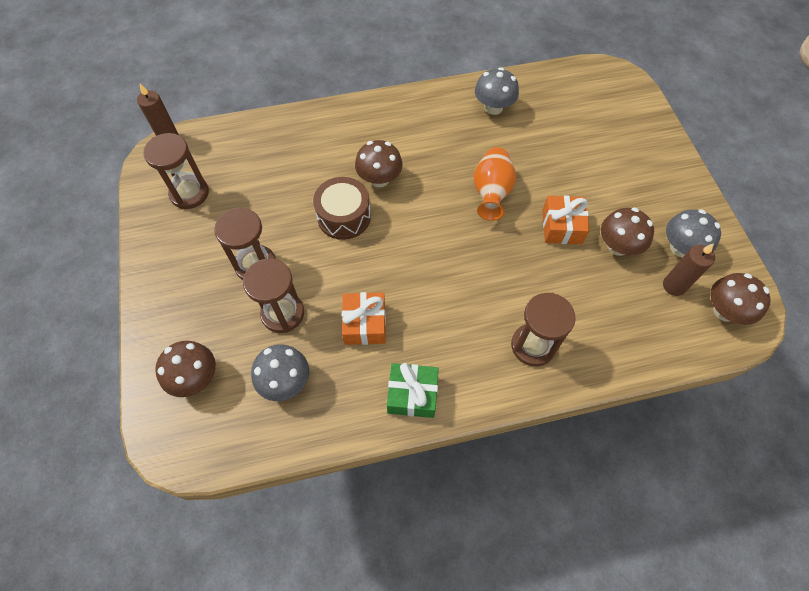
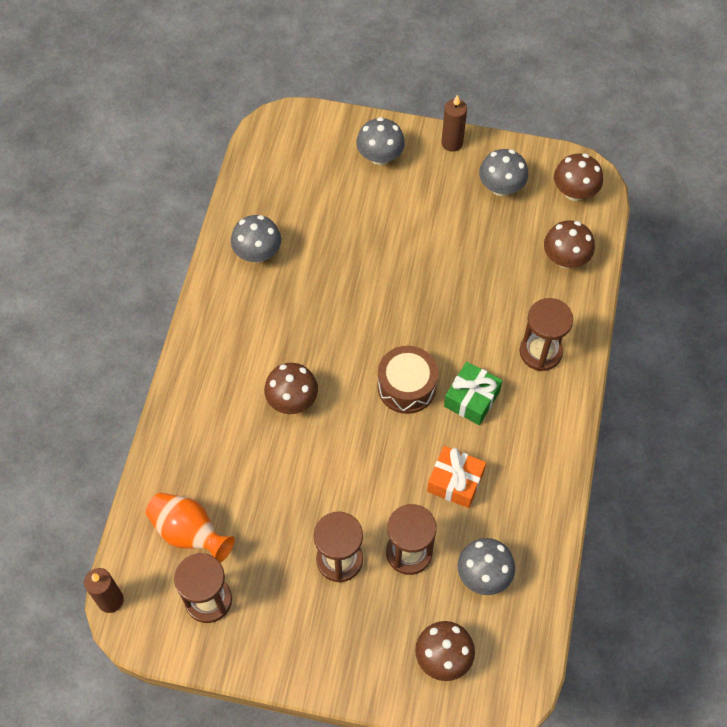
camera: 65 degrees left, 0 degrees up
(344, 216) = (322, 453): brown drum -> brown drum (406, 386)
(412, 394) = (543, 470): green gift -> green gift (471, 399)
(491, 193) = (364, 307): orange vase -> orange vase (189, 533)
(562, 227) = (433, 267): orange gift -> none
(618, 246) = (475, 234): brown mushroom -> brown mushroom (565, 258)
(640, 149) = (380, 156): none -> grey mushroom
(674, 286) = (534, 214): brown candle -> brown candle (452, 143)

